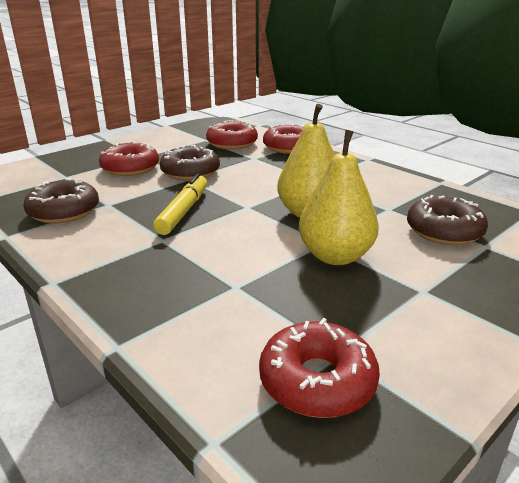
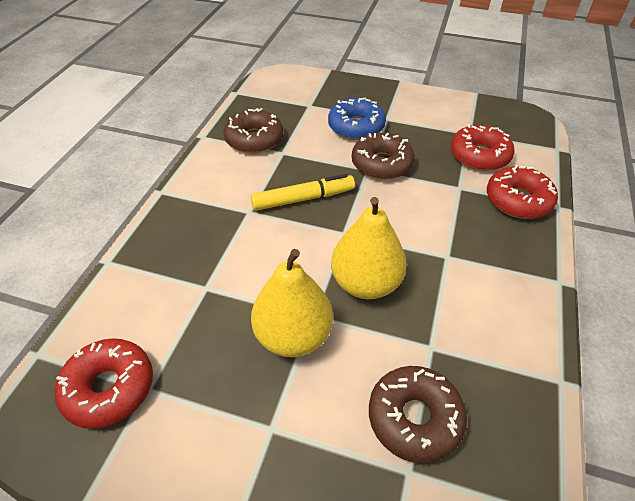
camera: 60 degrees right, 20 degrees up
(130, 168) = (356, 127): red donut -> blue donut

